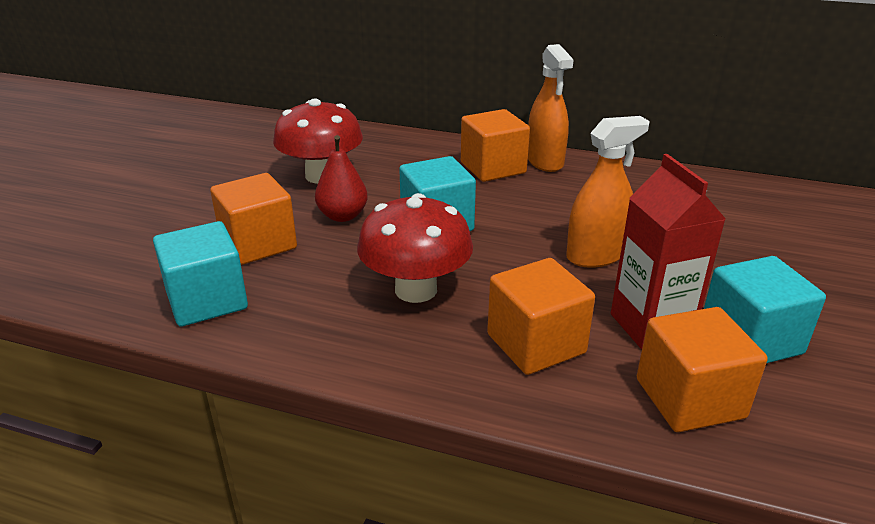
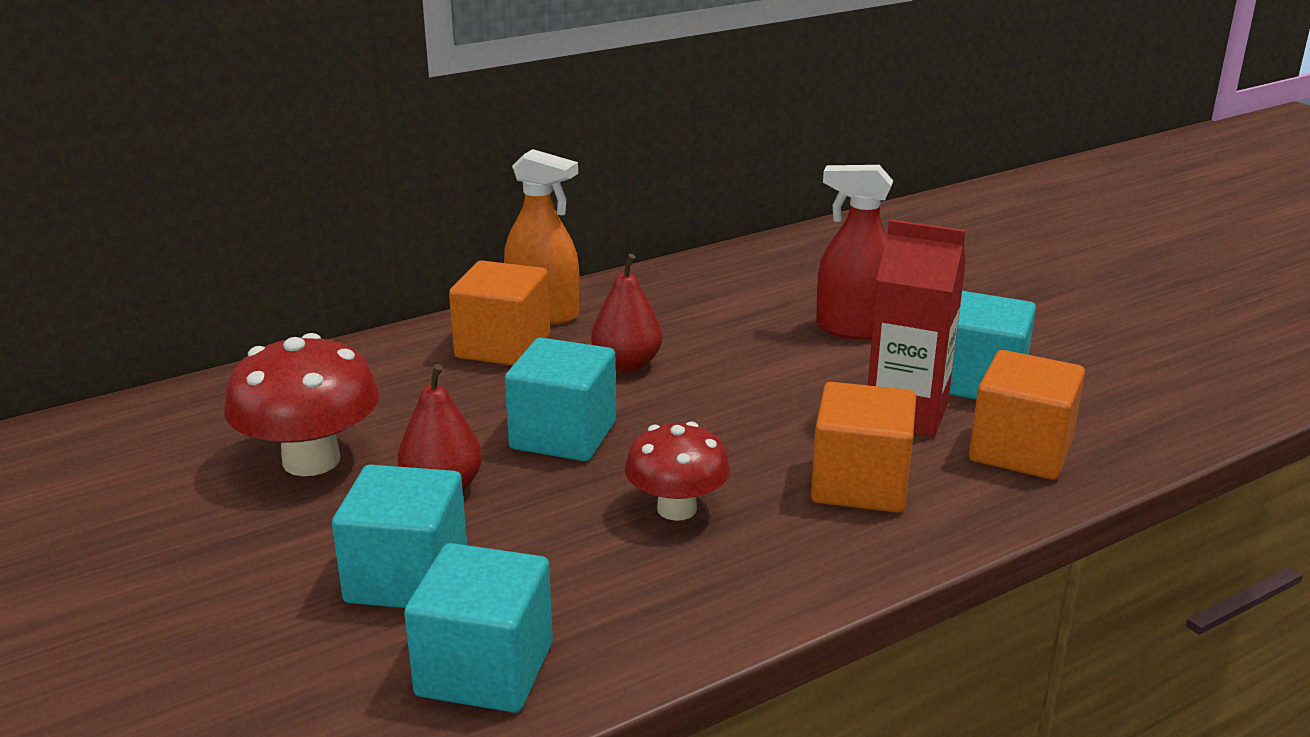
camera: 50 degrees left, 5 degrees down
(258, 244) = (407, 577): orange cube -> turquoise cube
(416, 290) = (677, 509): red mushroom -> red mushroom, size x0.66
(537, 207) = (627, 364): none -> red pear
(596, 255) = (763, 381): orange spray bottle -> none
(721, 259) = (854, 328): none -> red spray bottle

